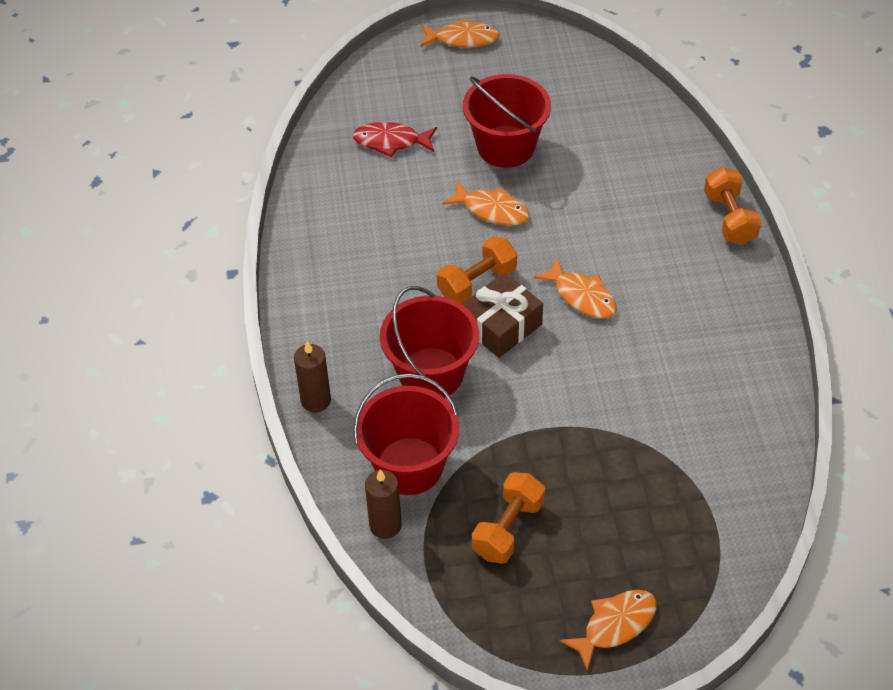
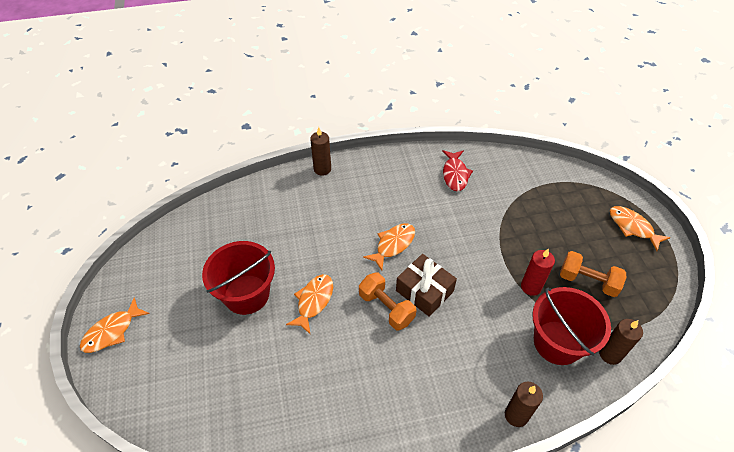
camera: 95 degrees left, 0 degrees up
(391, 142) = (232, 381): red fish -> red fish (455, 174)
(431, 374) = (475, 333): red bucket -> none
(463, 39) = (112, 331): orange fish -> orange fish turned 135 degrees counterclockwise
(501, 452) = (531, 287): none -> red candle
(729, 218) = (322, 169): orange dumbbell -> brown candle

